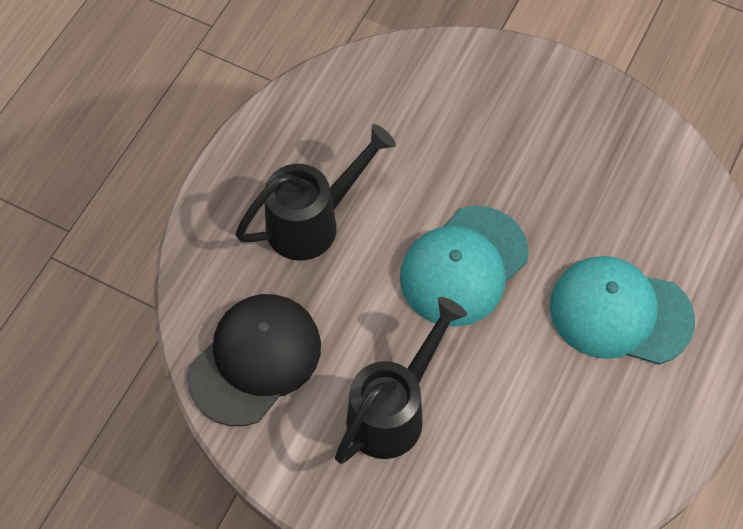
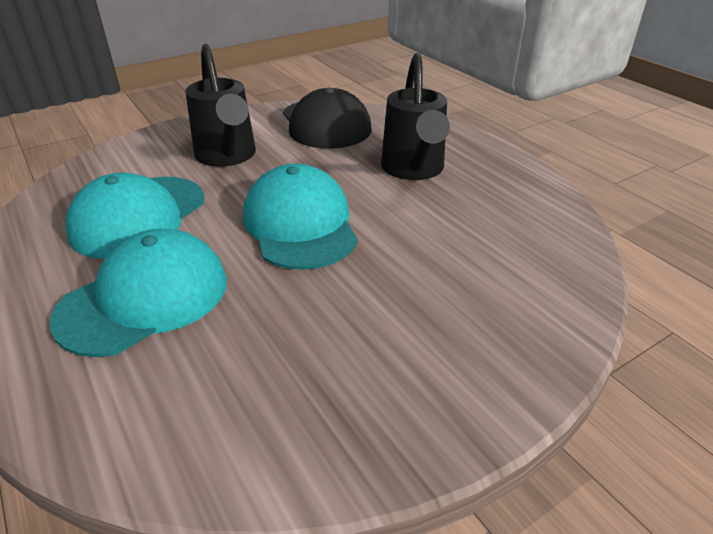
camera: 120 degrees right, 25 degrees down
(541, 405) = (139, 216): none -> turquoise cap

